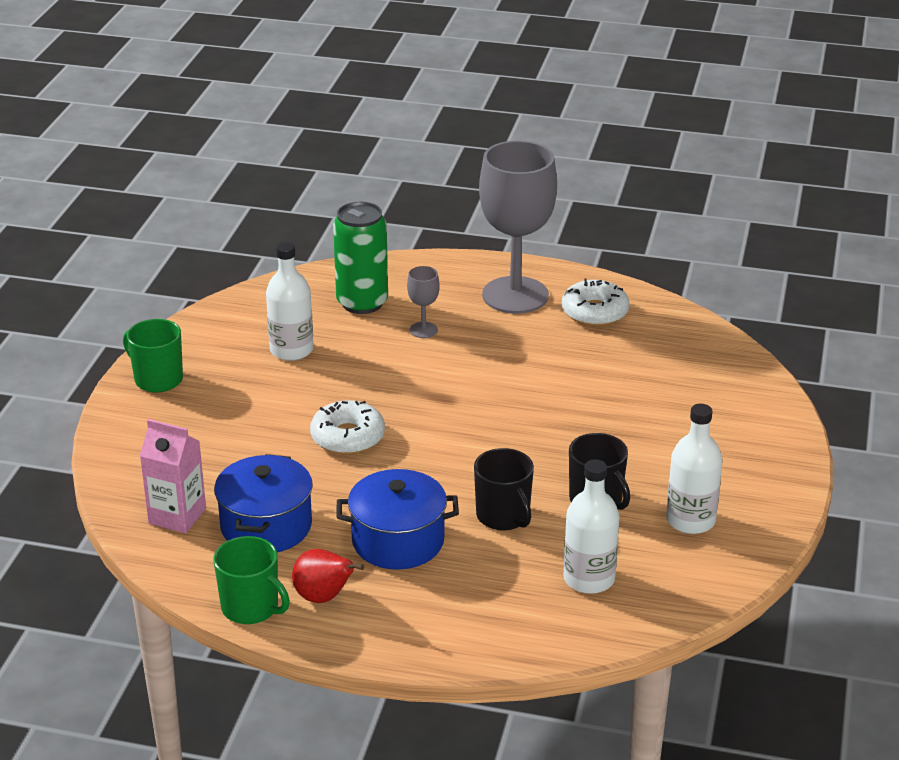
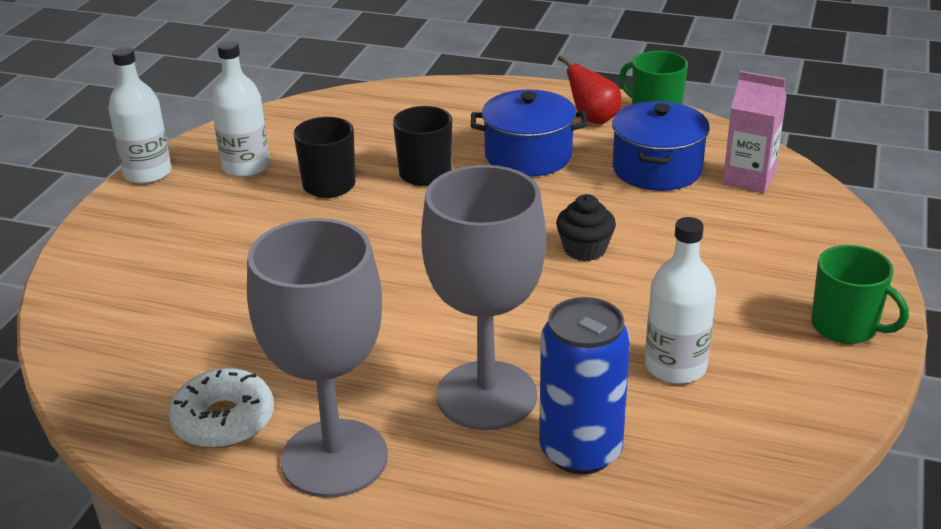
camera: 175 degrees left, 0 degrees up
(347, 437) = (584, 249): white donut -> black cupcake
(362, 303) = (580, 451): green can -> blue can
(423, 330) = (486, 395): grey goblet -> grey goblet, size x2.42
(589, 579) = (360, 127): white bottle -> white bottle (147, 173)

